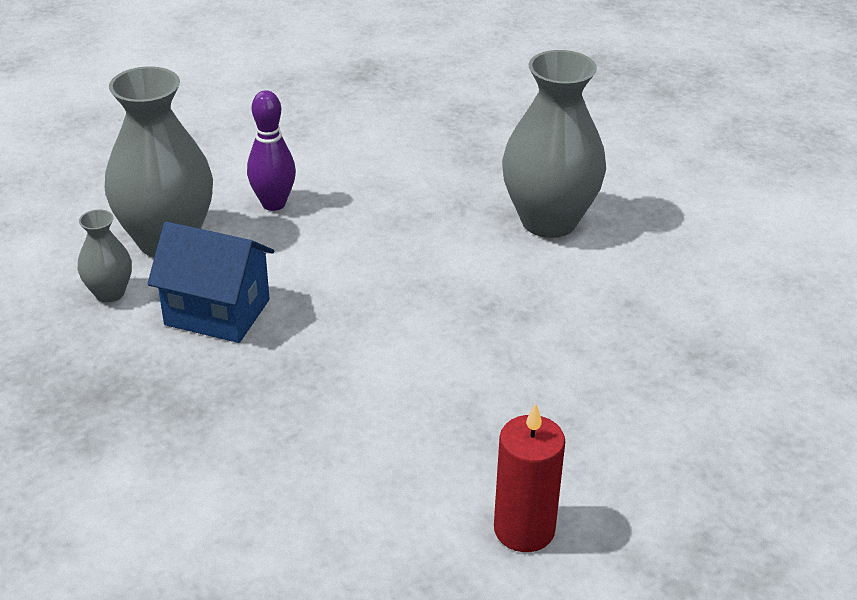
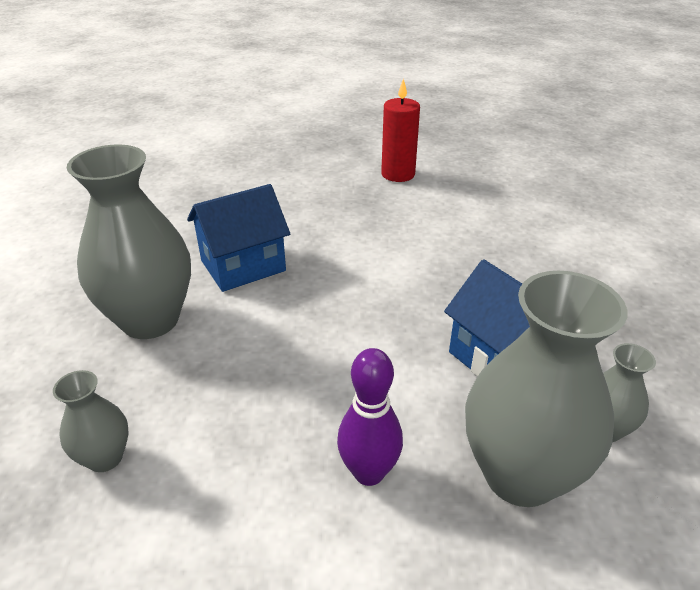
camera: 145 degrees left, 0 degrees up
(449, 148) = (105, 457): none -> grey vase
(542, 297) = (243, 266): none -> blue house

